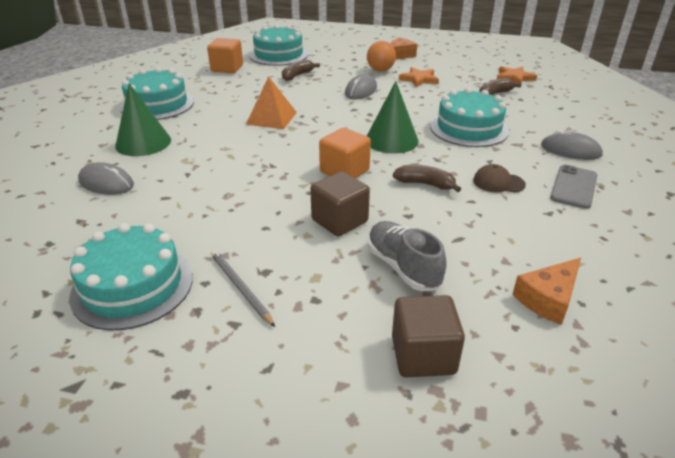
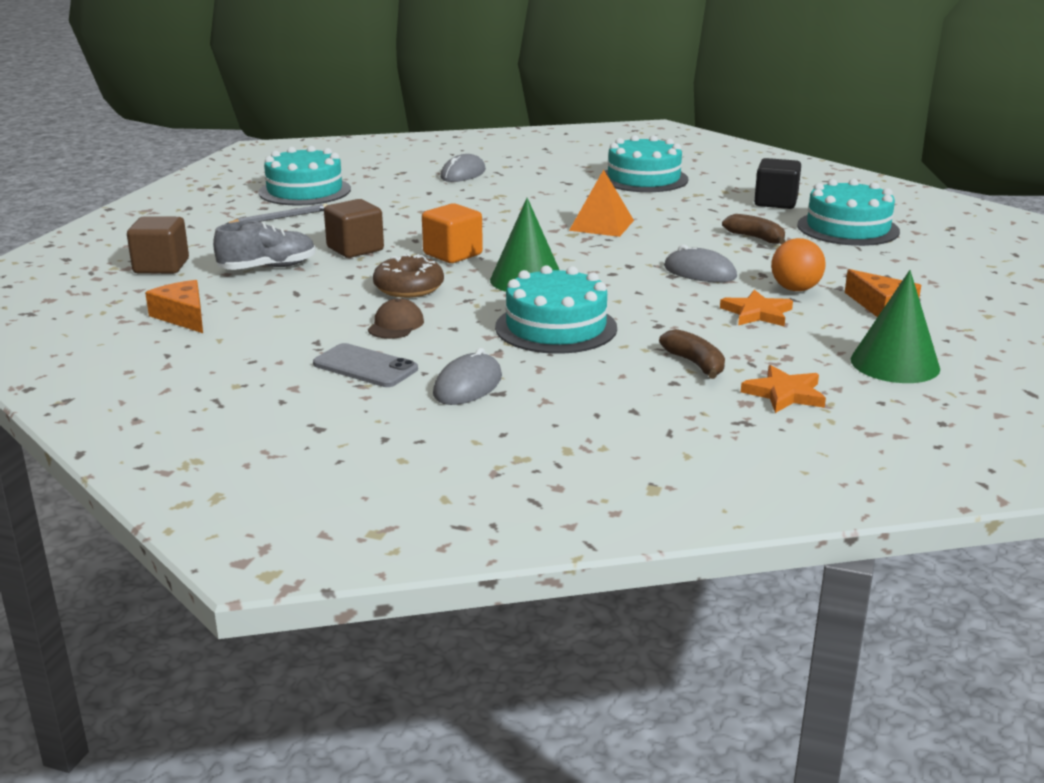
camera: 95 degrees right, 10 degrees down
(143, 143) = (543, 179): green cone -> green cone (895, 363)
(227, 68) = (775, 202): orange cube -> black cube
(425, 184) = (409, 288): brown banana -> brown donut

